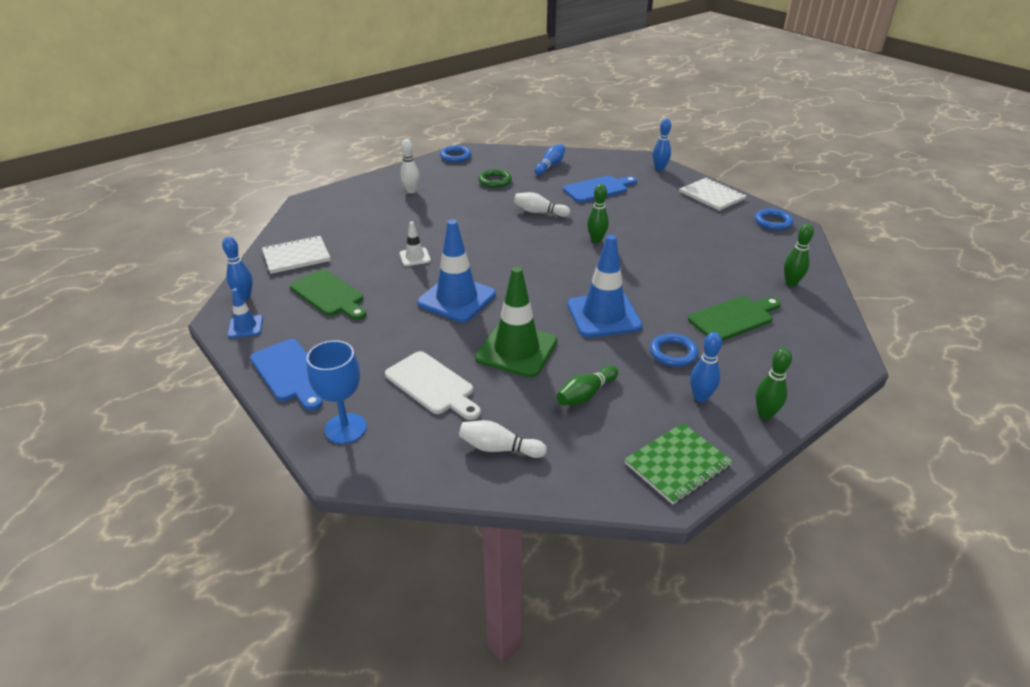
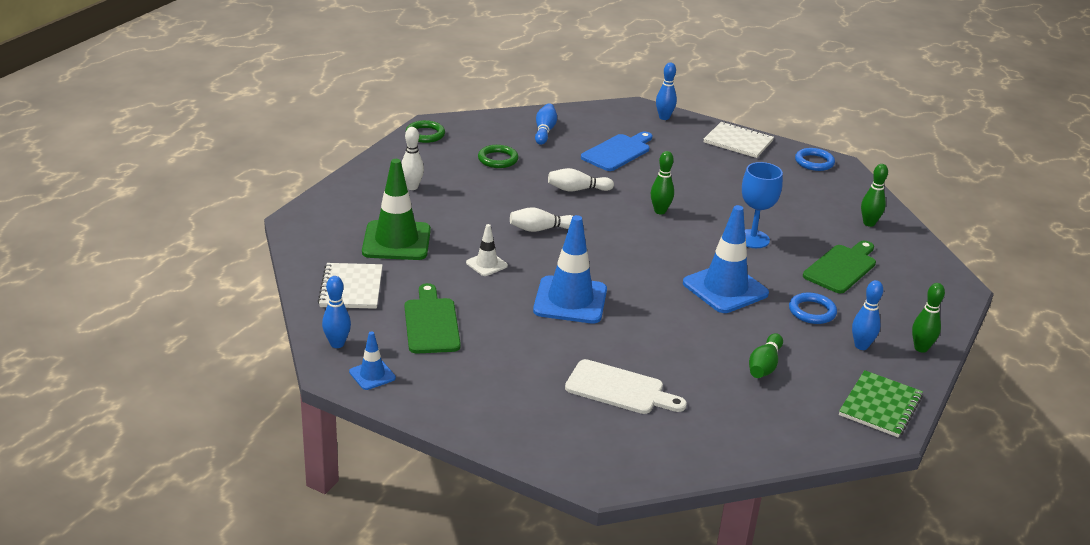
camera: 25 degrees left, 5 degrees down
(290, 373) = (468, 409): blue cutting board -> none
(296, 256) = (351, 288): white notebook -> white notebook turned 45 degrees counterclockwise
(329, 295) = (431, 323): green cutting board -> green cutting board turned 120 degrees counterclockwise
(345, 428) = (573, 446): blue goblet -> blue goblet (752, 239)
(455, 156) = (425, 134): blue ring -> green ring
(499, 448) = (726, 429): white bowling pin -> white bowling pin (541, 229)
(516, 350) = (670, 339): green traffic cone -> green traffic cone (396, 241)

